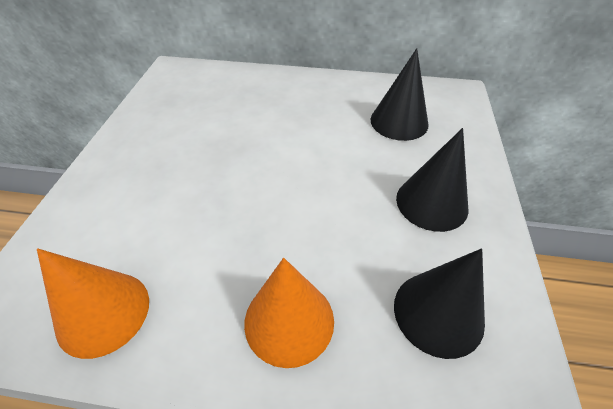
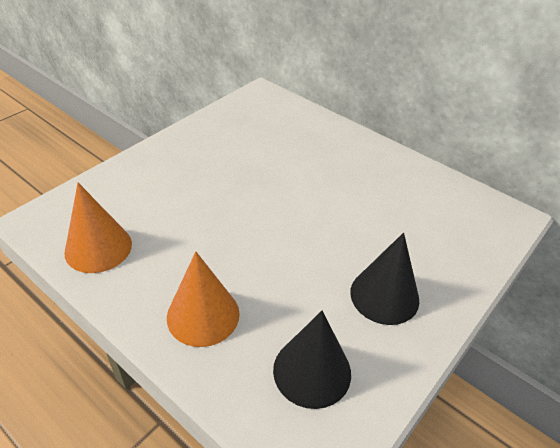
camera: 30 degrees right, 5 degrees down
(399, 122) = (420, 217): black cone -> none

